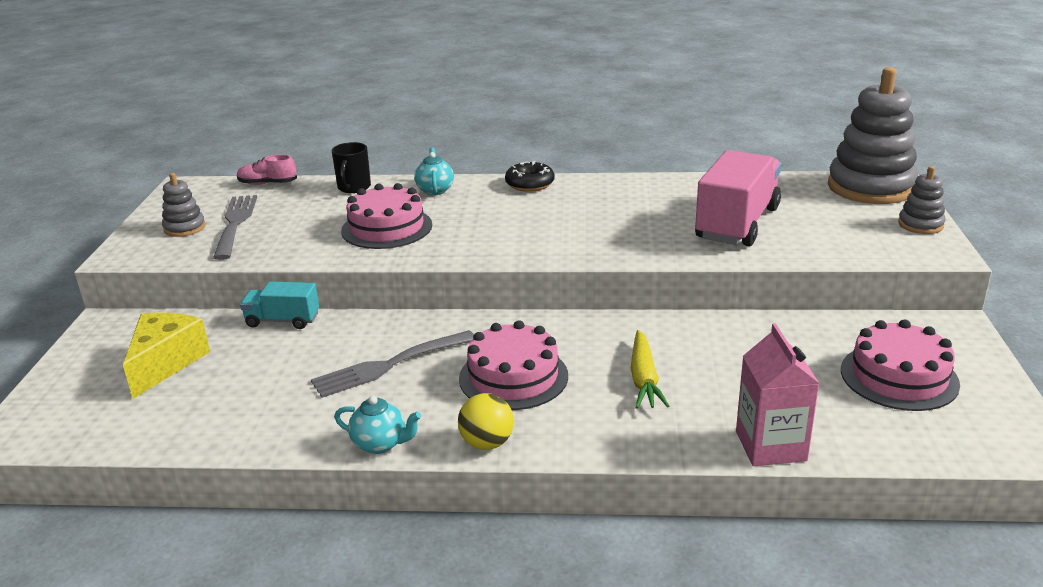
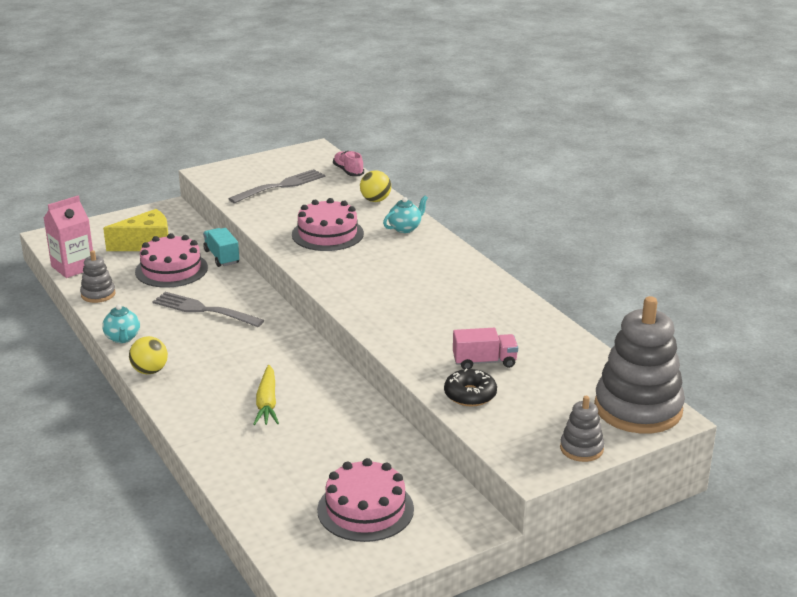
camera: 55 degrees right, 0 degrees up
(184, 228) = (259, 174): grey stacking toy -> grey stacking toy (98, 294)
(354, 187) = (375, 200): black mug -> yellow ball
(513, 377) = (227, 355): pink cake -> pink cake (171, 269)
(530, 184) = (457, 258): black donut -> black donut (470, 395)
(644, 379) = (267, 403): yellow carrot -> yellow carrot turned 60 degrees counterclockwise
(737, 223) = (484, 362): pink truck -> pink truck, size x0.53
(770, 446) = (227, 473): pink carton -> pink carton (73, 267)

